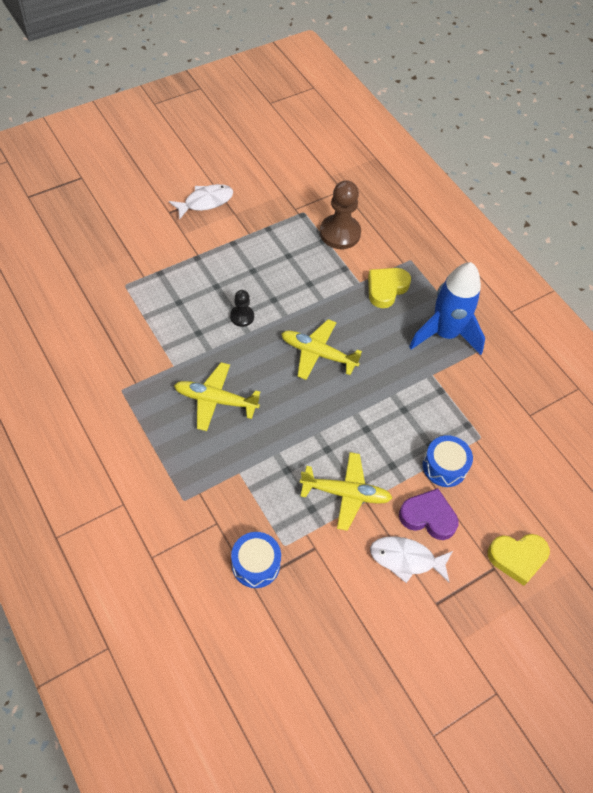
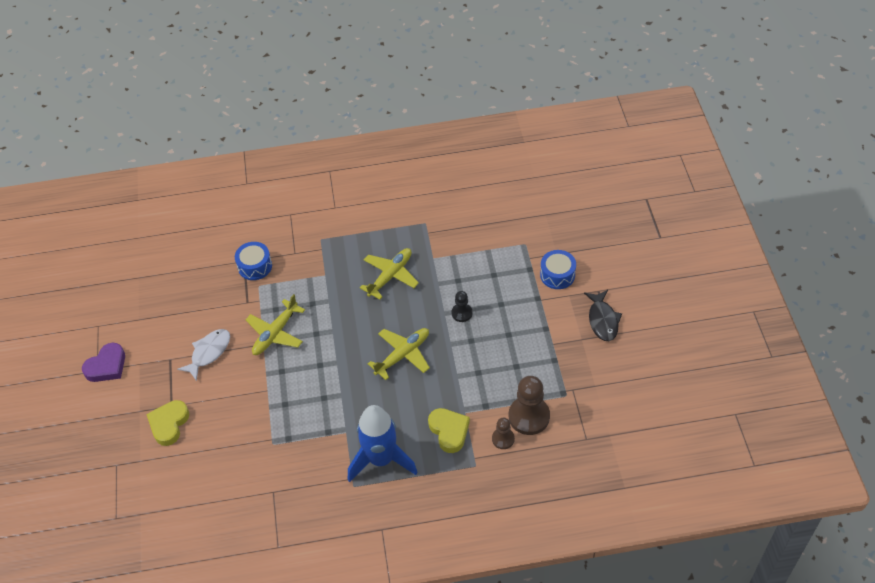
camera: 120 degrees right, 5 degrees down
(205, 202) = (603, 320): white fish -> black fish
(373, 246) = (503, 439): none -> brown pawn
(428, 517) = (230, 379): purple heart -> purple heart (107, 366)
(444, 466) = (262, 406): blue drum -> blue drum (557, 275)

